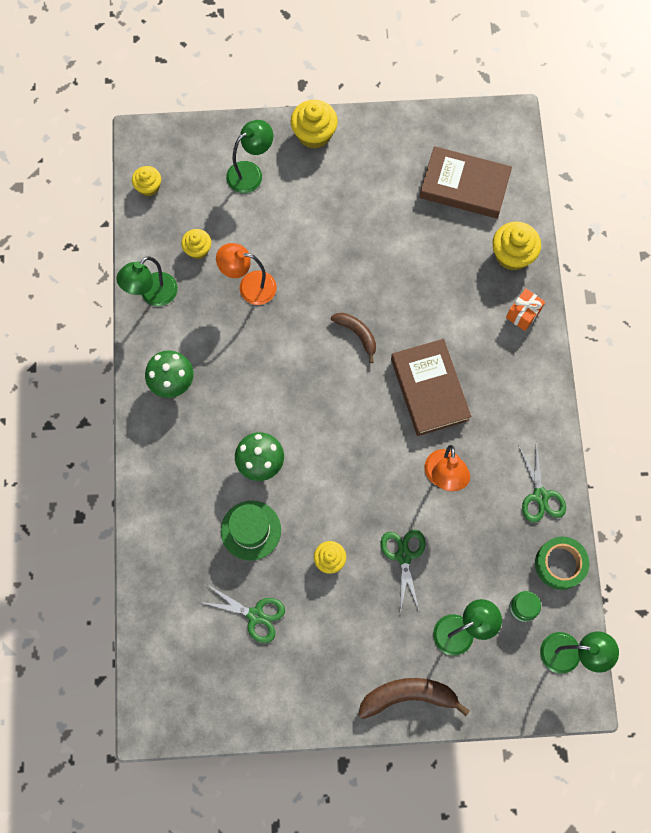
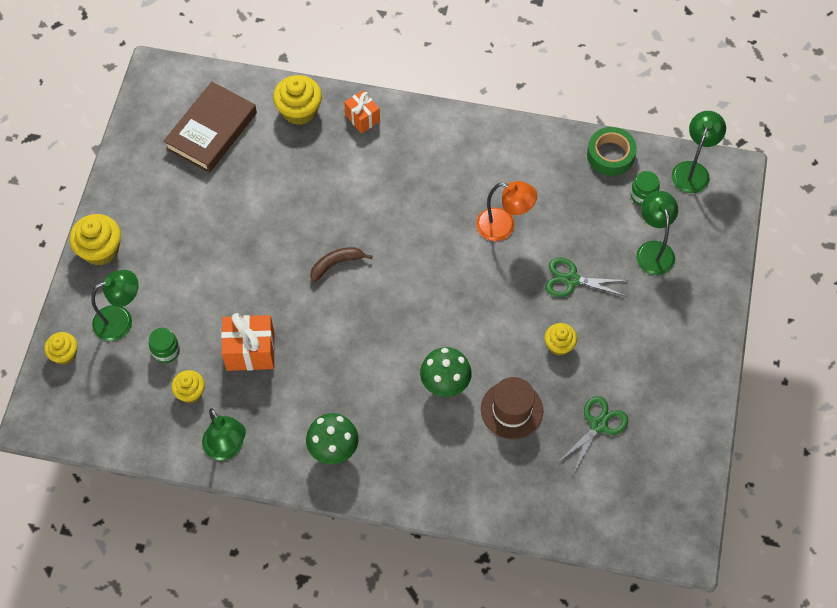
camera: 75 degrees left, 10 degrees down
(148, 187) = (97, 426): yellow cupcake -> yellow cupcake (64, 354)
(231, 217) = (166, 351): none -> green jar
(249, 286) = (250, 351): orange lamp -> orange gift
(251, 173) = (121, 320): green lamp -> green lamp turned 90 degrees clockwise
(251, 530) = (511, 410): green hat -> brown hat
(408, 696) = (704, 310): brown banana -> none
(429, 389) = (413, 216): brown book -> none
(540, 496) = (543, 153): green scissors -> none

